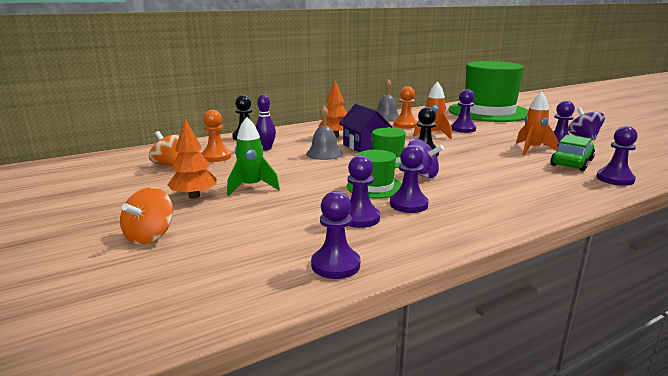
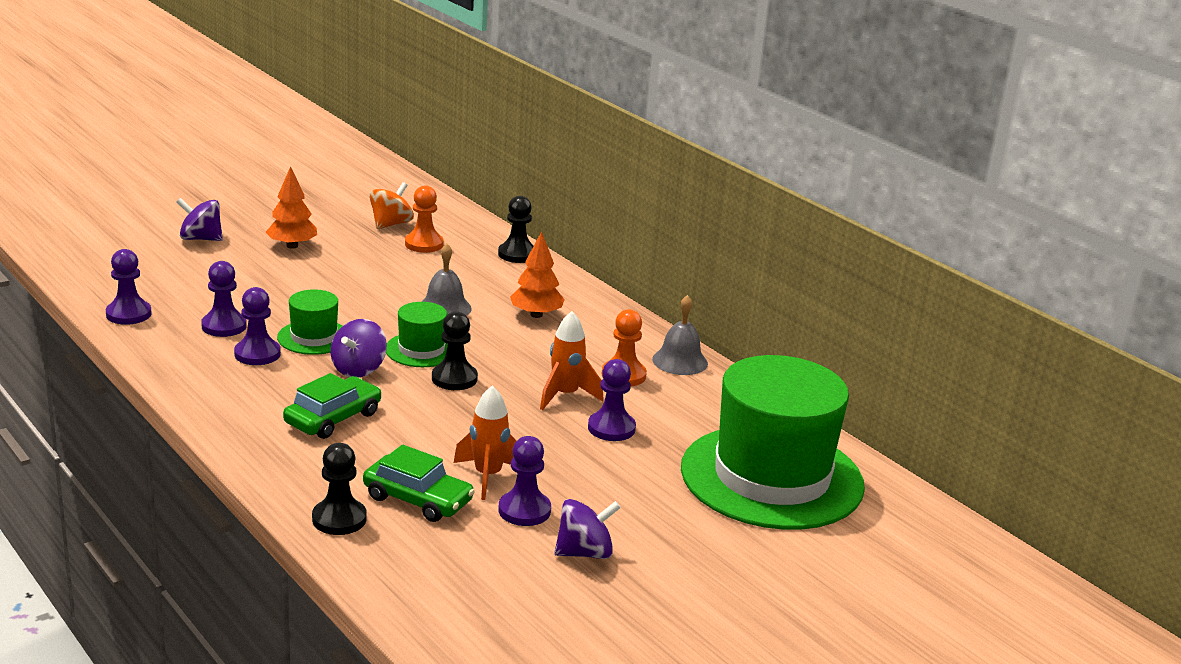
camera: 80 degrees right, 5 degrees up
(150, 236) = (201, 239): orange spinning top -> purple spinning top
(251, 187) = (316, 271): green rocket -> none
(266, 148) = (464, 270): purple bowling pin -> none
(364, 146) = (484, 336): purple house -> none
(494, 181) = (333, 418): none -> green car
(615, 179) = (339, 519): purple pawn -> black pawn

